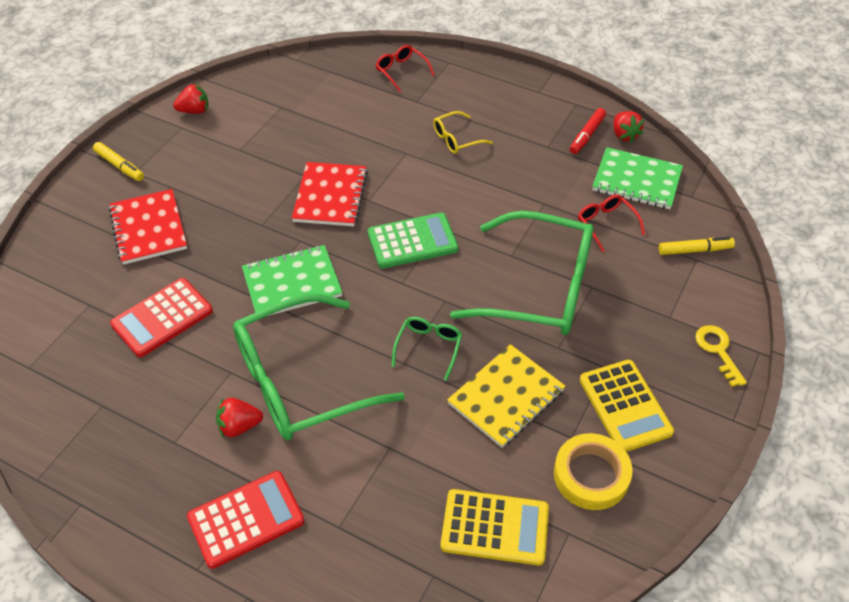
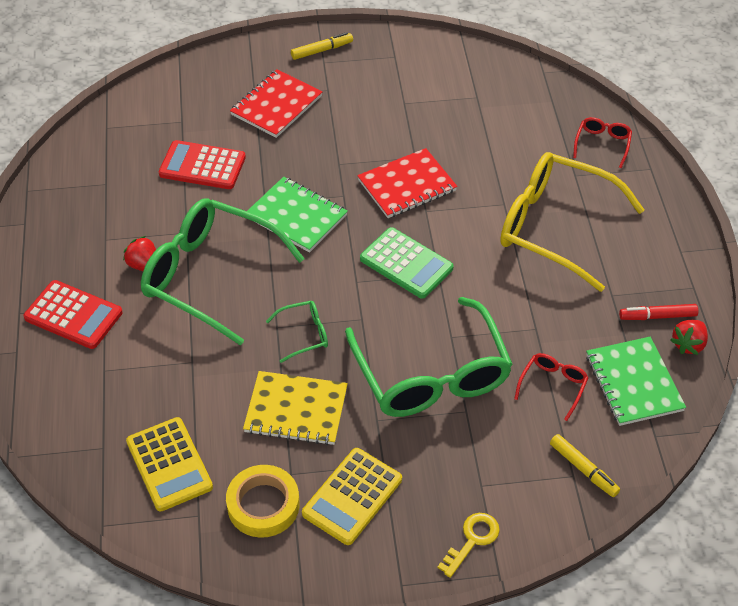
camera: 55 degrees right, 0 degrees up
(119, 166) = (321, 50): yellow marker -> yellow marker turned 120 degrees counterclockwise
(194, 111) = (419, 52): red strawberry -> none
(456, 139) = (555, 227): yellow glasses -> yellow glasses, size x2.35

